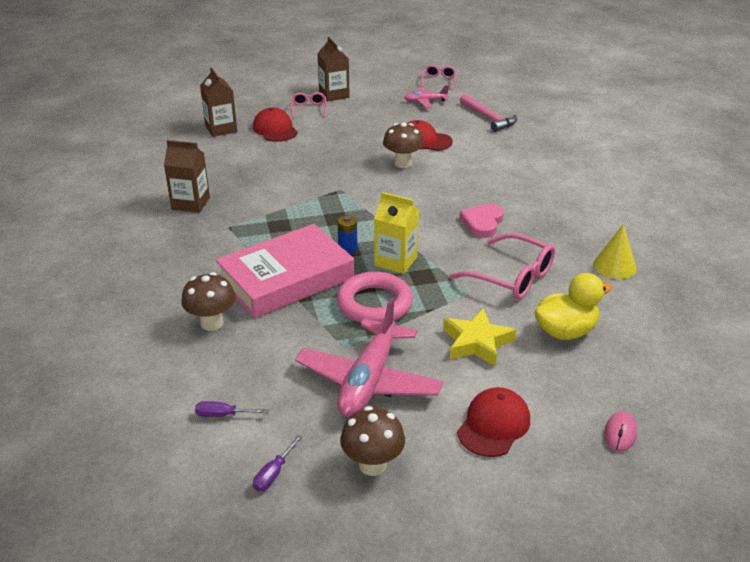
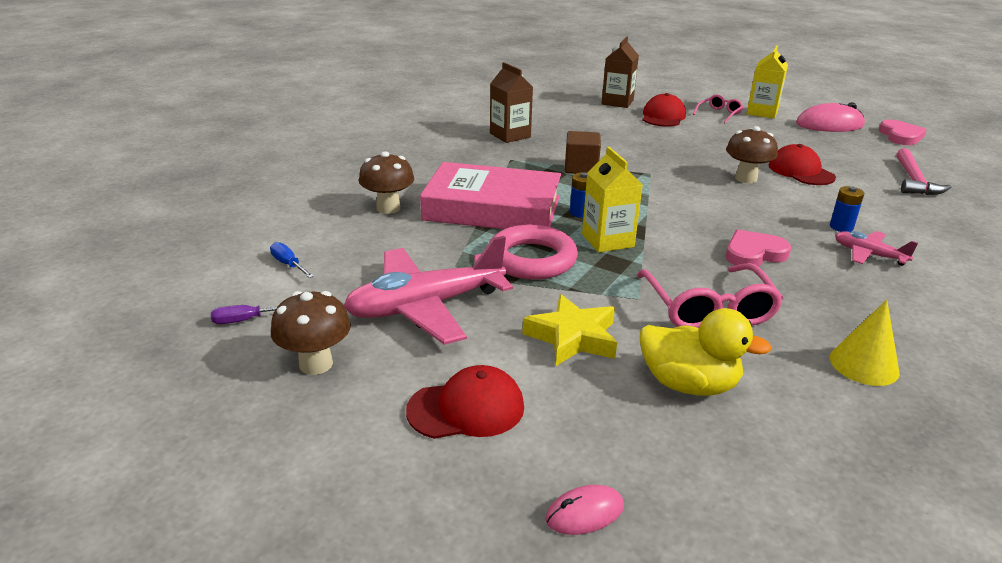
camera: 45 degrees right, 5 degrees down
(223, 415) = (288, 264): purple screwdriver -> blue screwdriver
(290, 208) = (581, 168): none -> brown cube
(334, 95) = (762, 112): brown carton -> yellow carton
(388, 88) = (829, 125): none -> pink mouse
(425, 102) = (855, 145): pink plane -> pink plane (869, 254)
(439, 81) = (900, 136): pink glasses -> pink heart
(498, 176) = (841, 227): none -> blue battery

